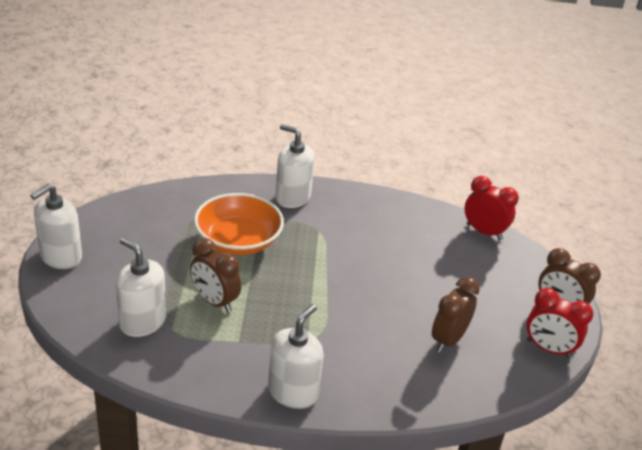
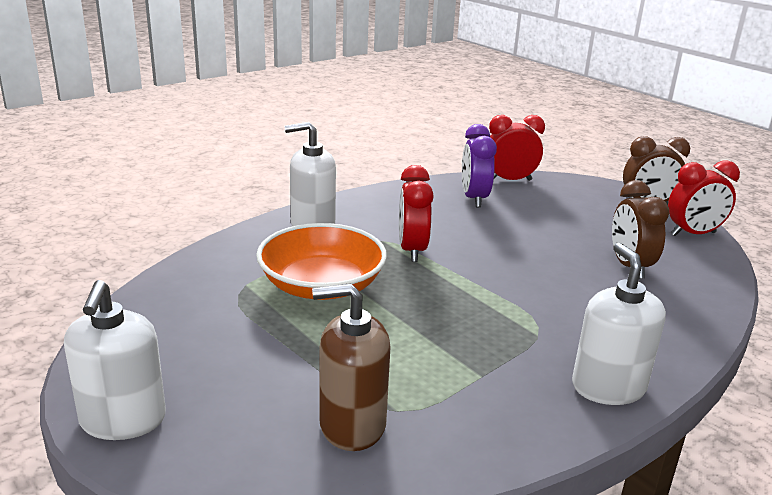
camera: 40 degrees left, 10 degrees down
(142, 322) = (352, 425): white soap dispenser -> brown soap dispenser
(214, 301) = (394, 354): brown clock -> none
(324, 247) = (412, 250): none -> red clock
(429, 232) = (474, 198): none -> purple clock

